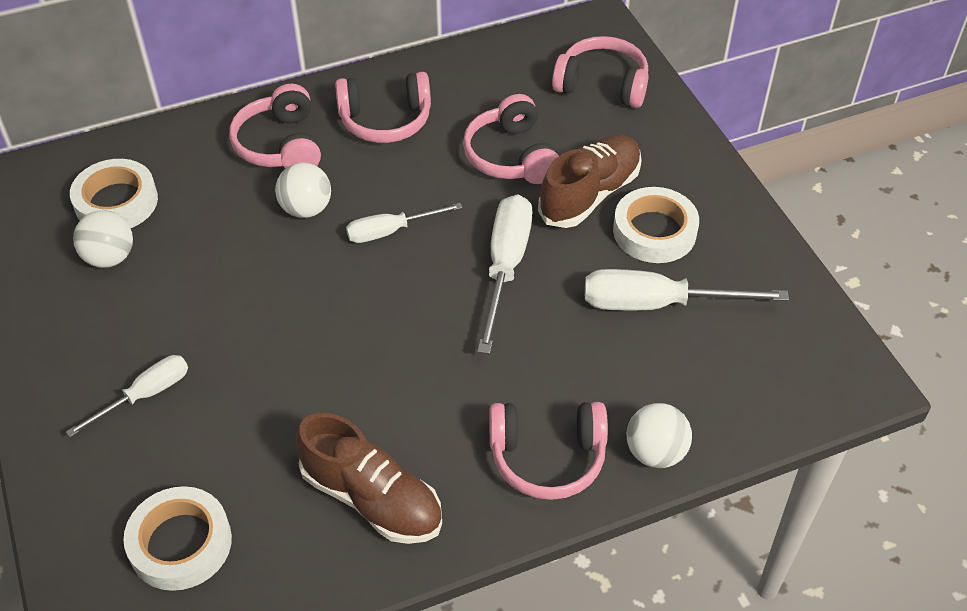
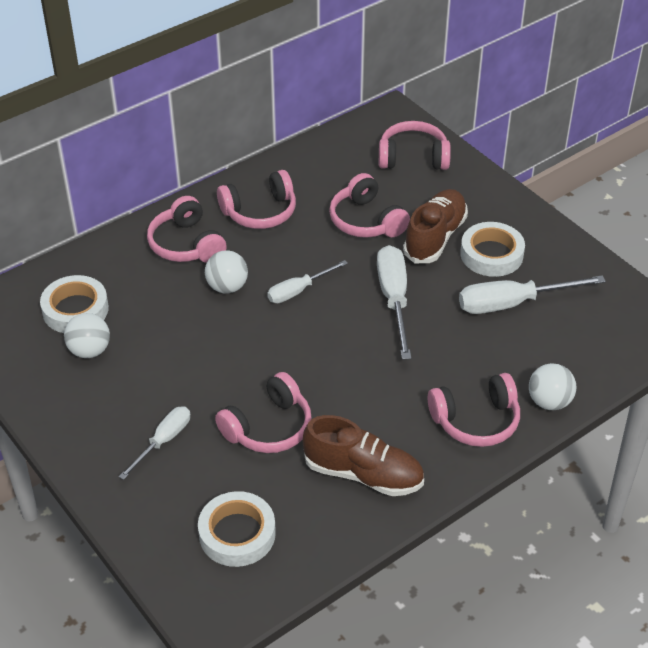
camera: 15 degrees left, 5 degrees down
(279, 406) = (268, 427): none -> pink headphones

